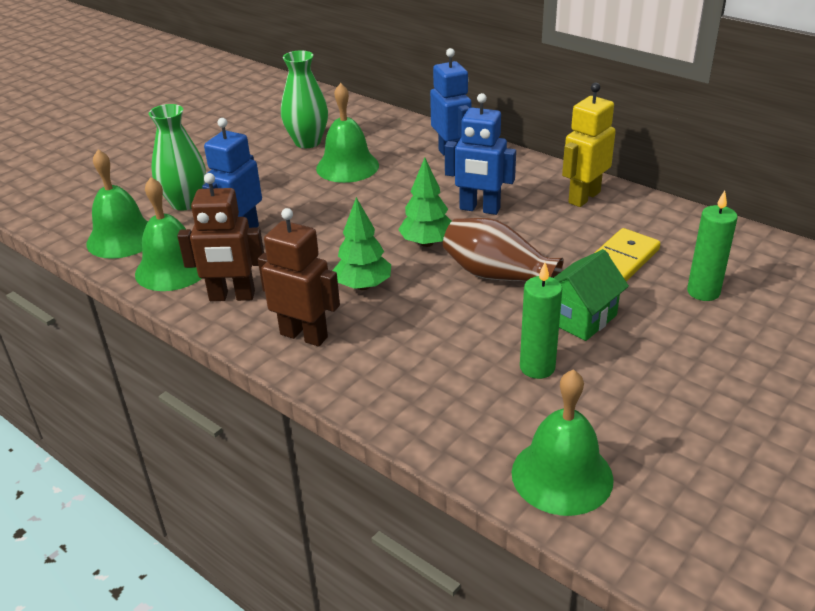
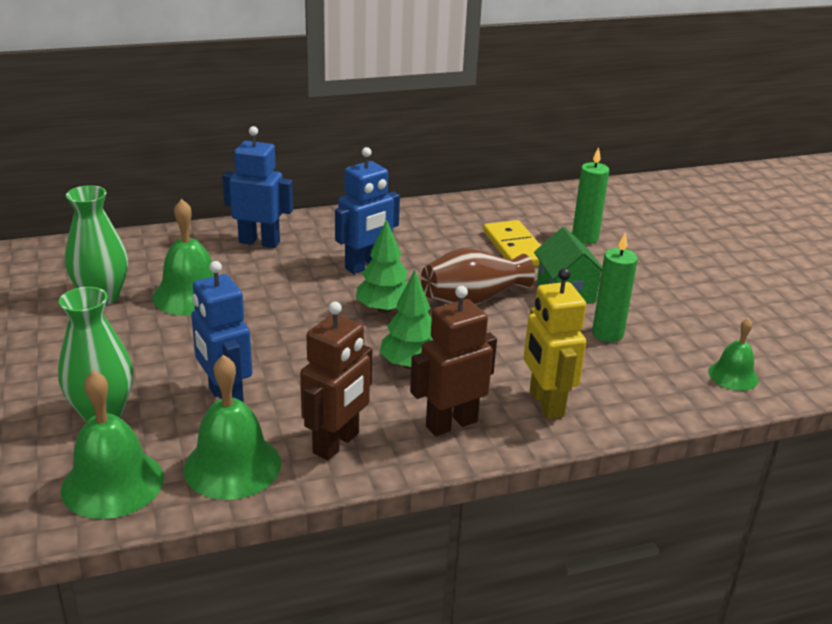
camera: 60 degrees left, 5 degrees down
(562, 475) = (733, 375): green bell -> green bell, size x0.59
(583, 197) = (411, 221): yellow robot -> yellow robot (545, 403)

